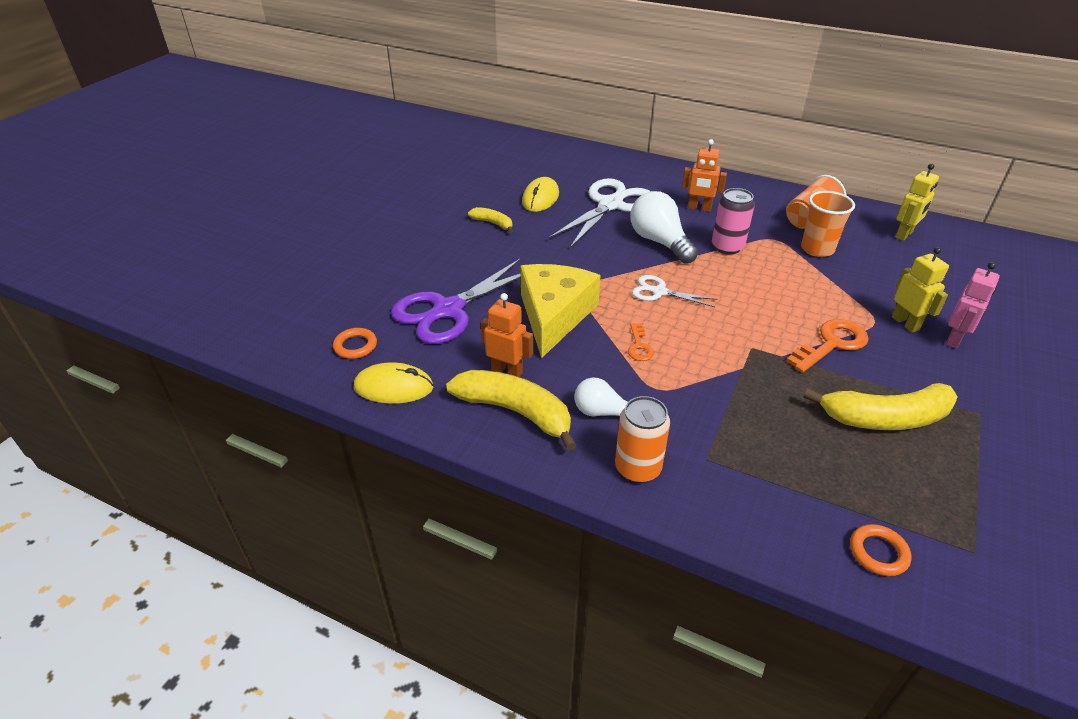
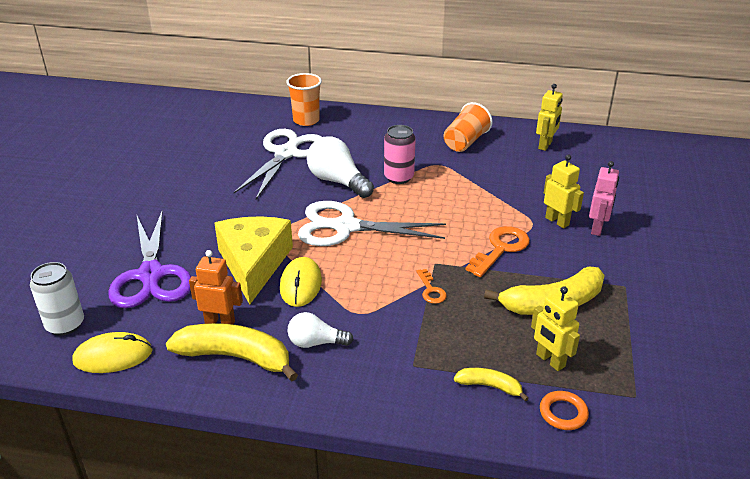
camera: 15 degrees left, 5 degrees down
(355, 346) = (65, 325): orange ring -> white can
(448, 310) = (151, 275): purple scissors -> purple scissors turned 45 degrees counterclockwise
(493, 223) = (177, 186): yellow banana -> yellow banana (489, 386)
(540, 198) = (218, 155): yellow mouse -> yellow mouse (300, 284)
(637, 468) = (355, 385): orange can -> none
(639, 346) = (337, 279): orange key -> orange key (431, 290)
(659, 292) = (346, 227): white scissors -> white scissors, size x1.91
(699, 208) = (368, 145): orange robot -> none
(817, 249) = (476, 168): orange cup -> orange cup (306, 120)
(871, 485) = (550, 360): none -> yellow robot

